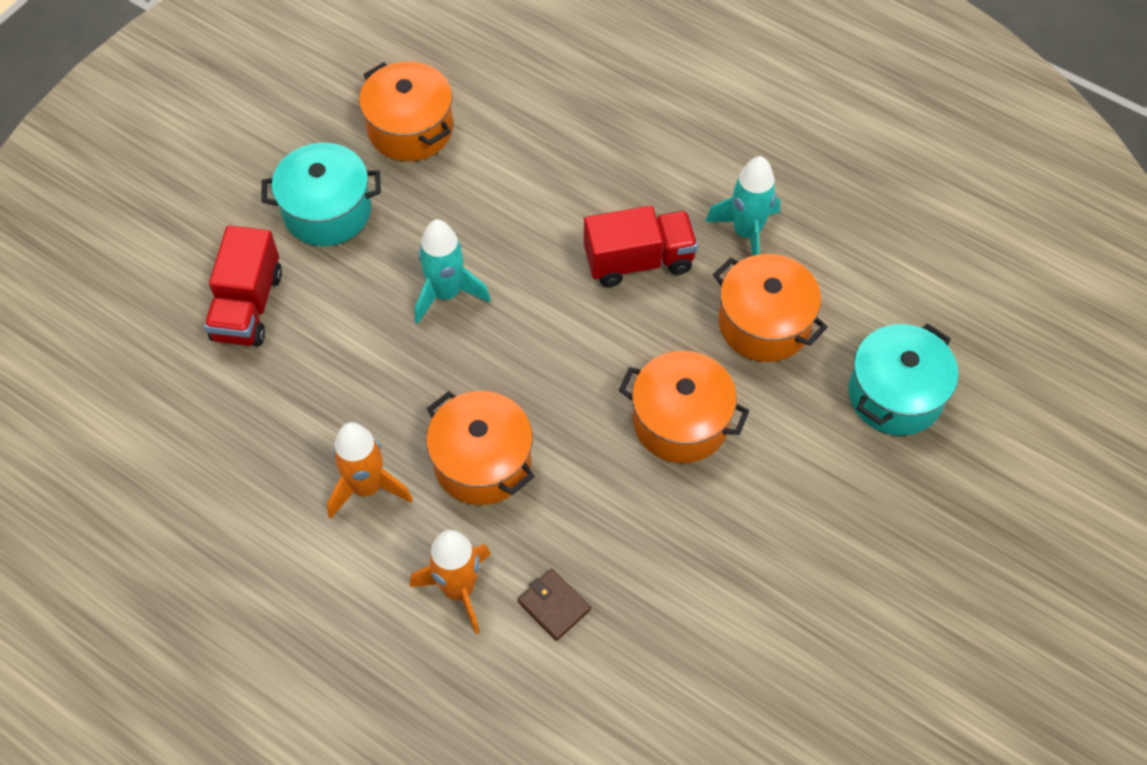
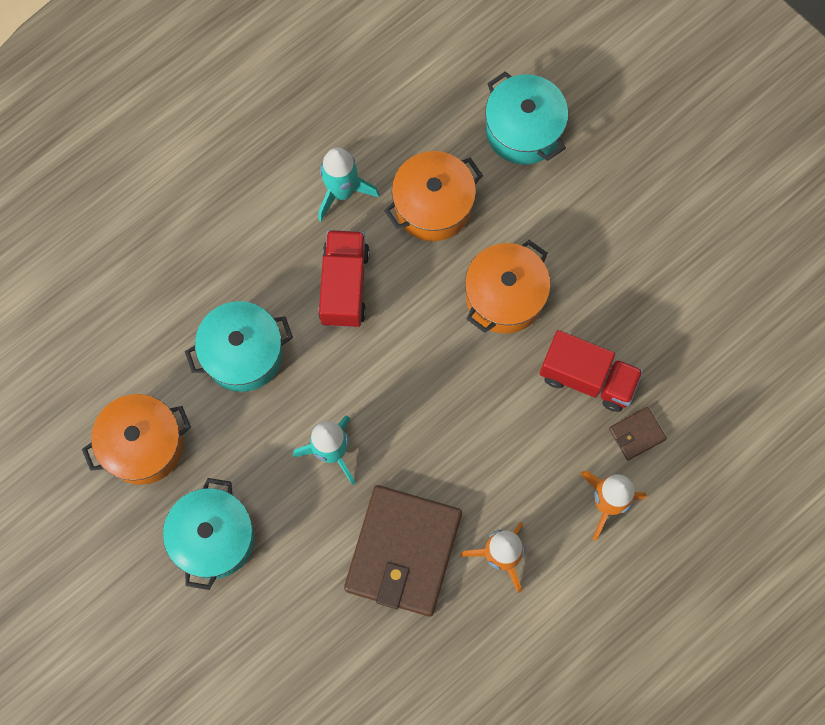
camera: 75 degrees left, 15 degrees up
(248, 306) = (296, 626): red truck -> red truck (587, 378)
(351, 387) = (403, 551): none -> brown wallet
(482, 462) = (501, 459): orange pot -> none
(532, 188) = (243, 354): none -> turquoise pot

